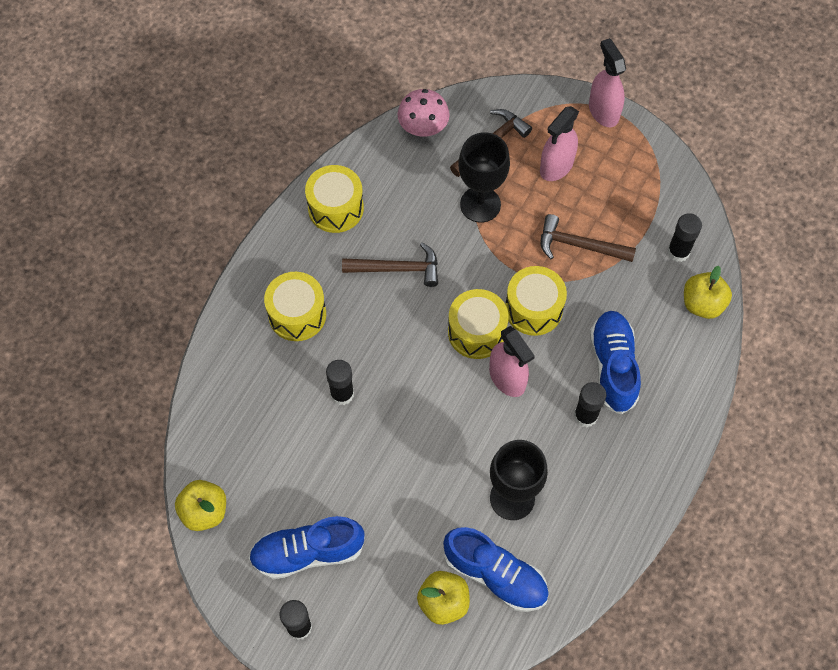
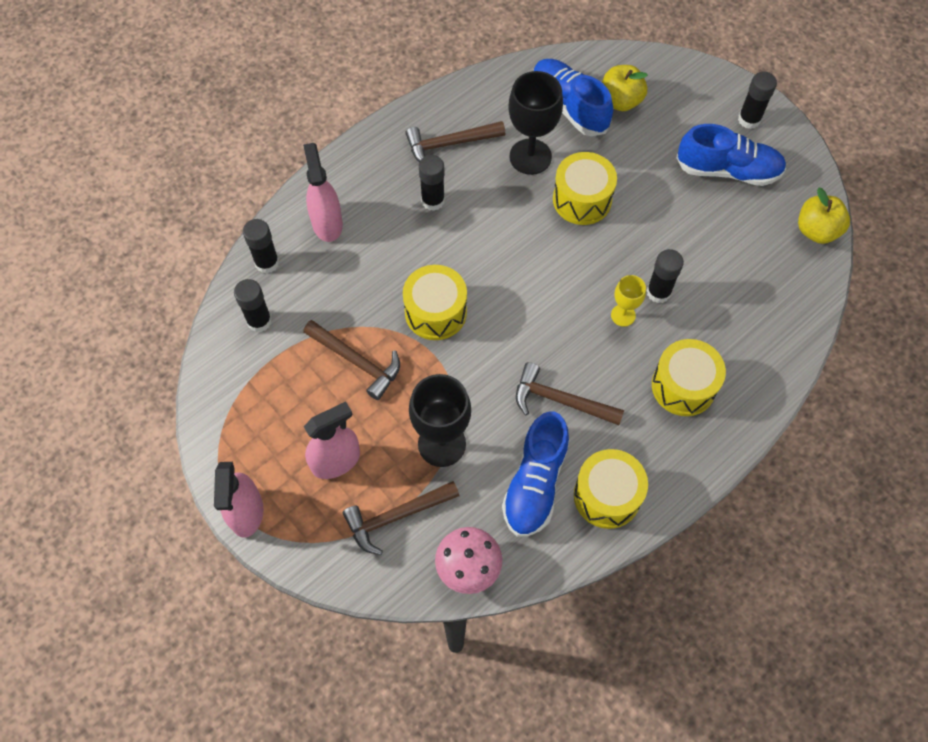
camera: 160 degrees left, 0 degrees up
(368, 361) = (623, 315): none -> yellow goblet
(476, 332) = (503, 308): yellow drum -> yellow drum (582, 199)
(507, 378) = (491, 255): pink spray bottle -> pink spray bottle (327, 223)
(597, 484) = (450, 144): none -> brown hammer
(613, 367) = (385, 234): blue shoe -> blue shoe (535, 483)
(702, 304) = (267, 263): yellow apple -> black glue stick

